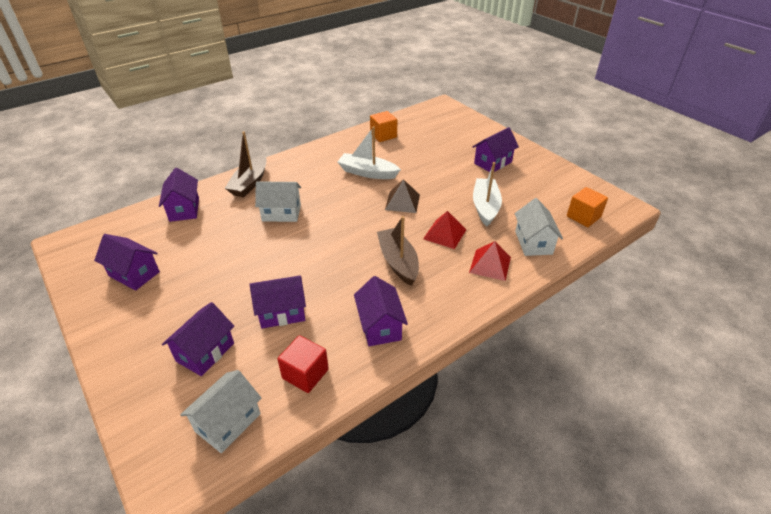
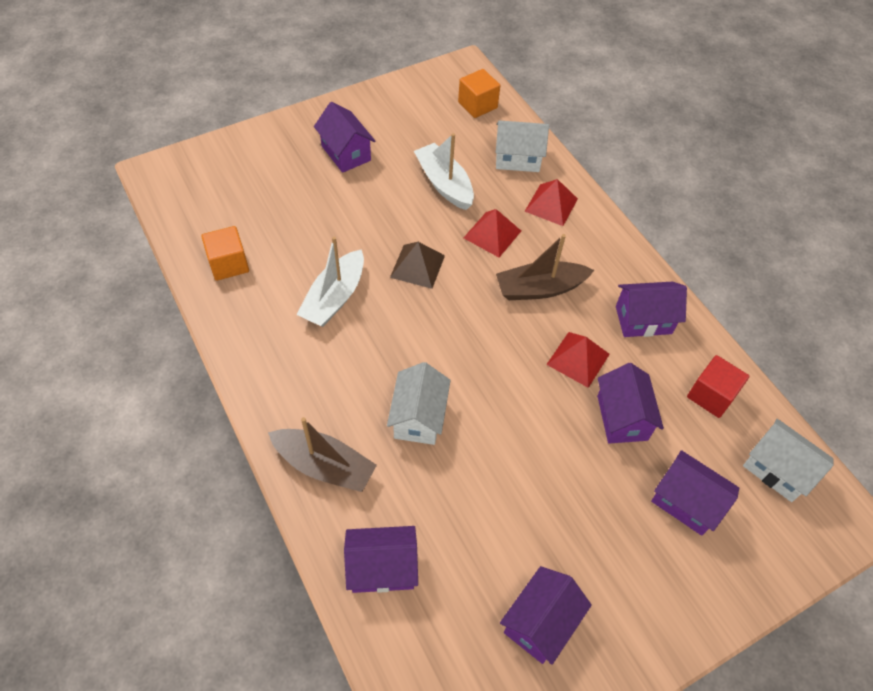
camera: 85 degrees left, 15 degrees up
(334, 285) = (578, 359): none -> red pyramid
(485, 207) = (444, 184): white boat -> white boat turned 45 degrees clockwise

